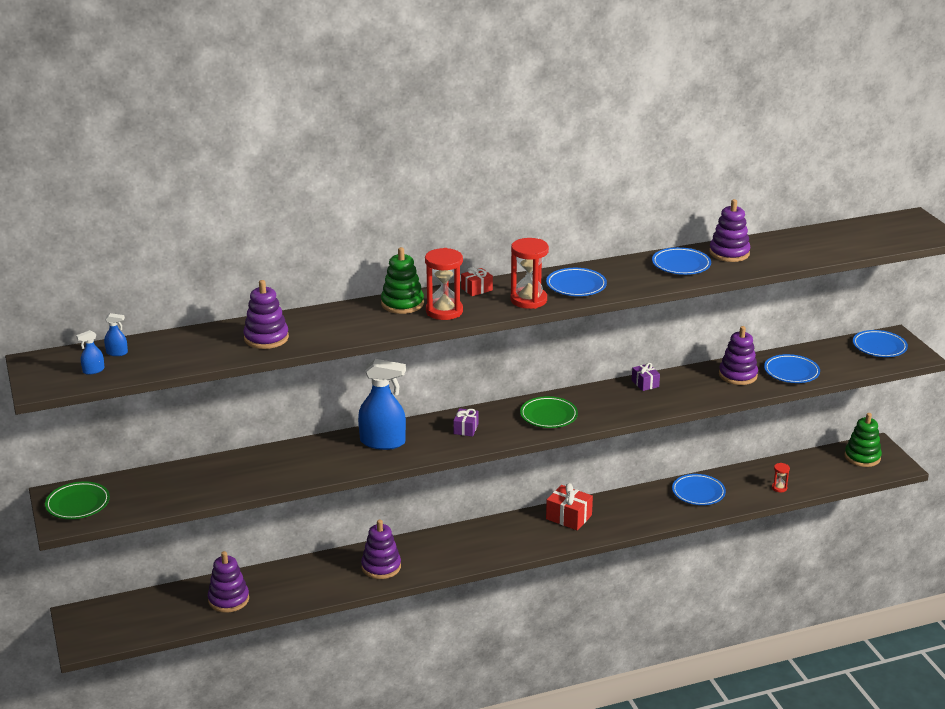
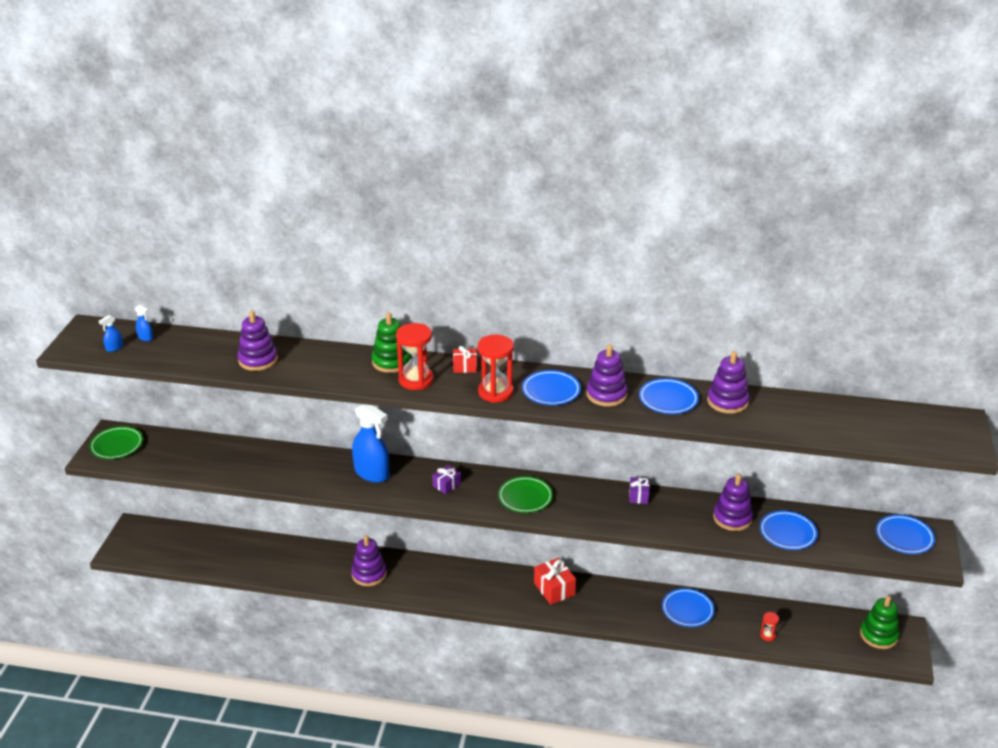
camera: 30 degrees right, 5 degrees up
(93, 370) = (114, 348): blue spray bottle -> blue spray bottle turned 45 degrees counterclockwise
(228, 599) = (239, 556): purple stacking toy -> purple stacking toy (606, 394)

